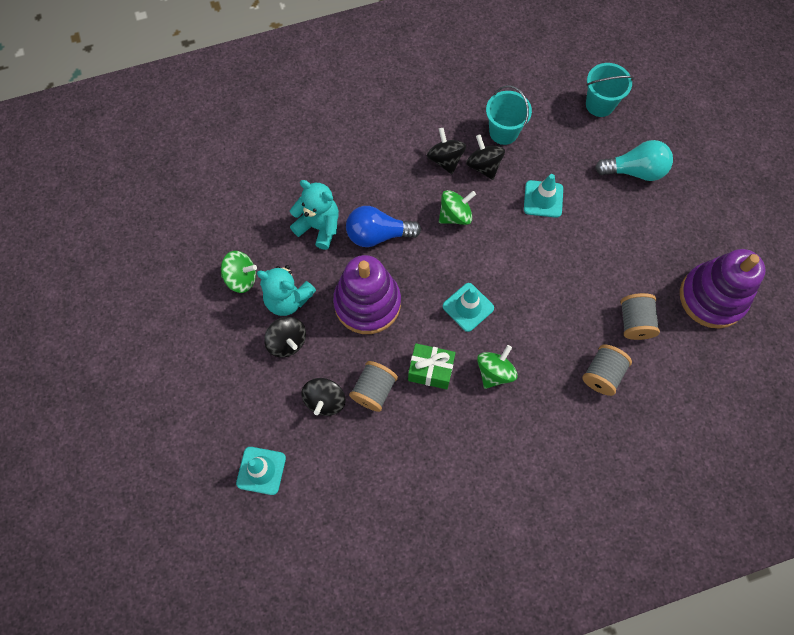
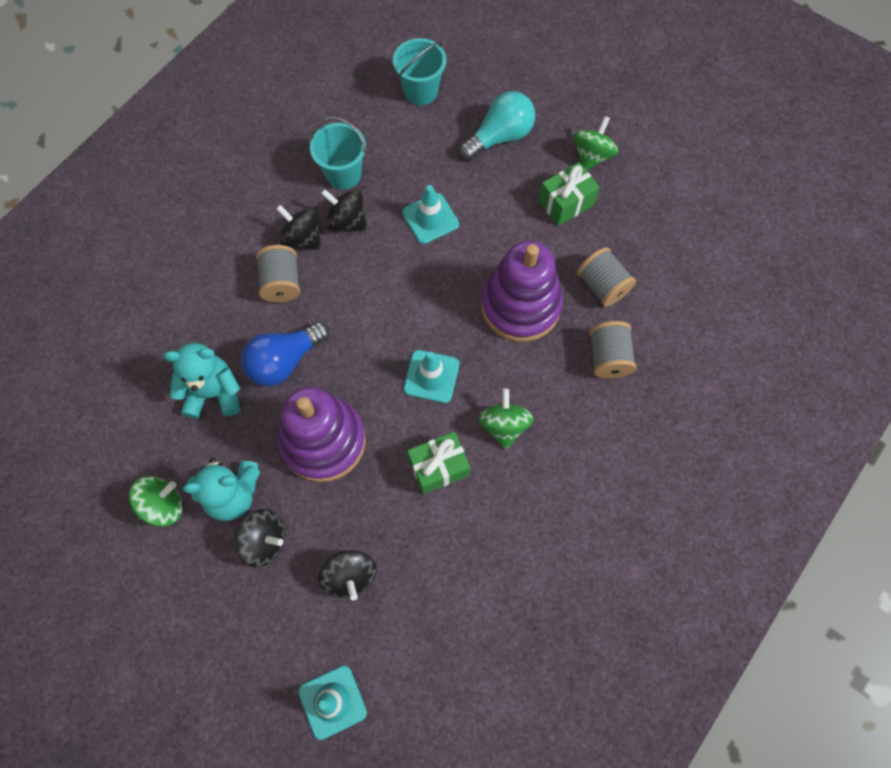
camera: 35 degrees left, 0 degrees up
(374, 390) = (394, 529): grey spool -> grey spool (282, 283)
(455, 215) = (352, 290): green spinning top -> green spinning top (592, 156)
(650, 247) = (566, 203): none -> green gift
(712, 297) = (655, 216): purple stacking toy -> purple stacking toy (520, 306)

